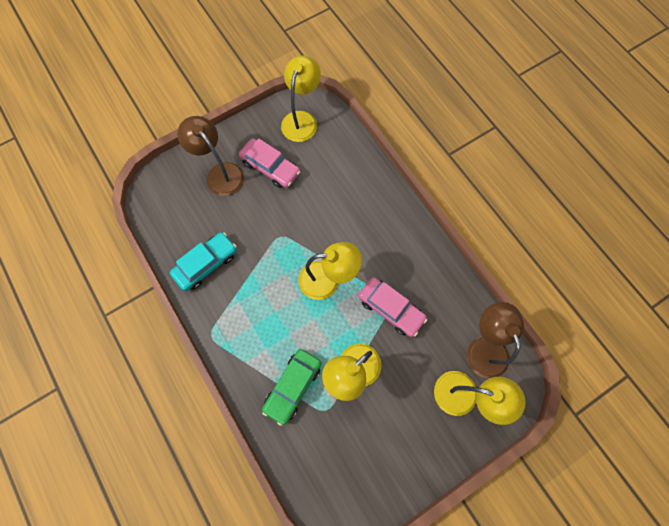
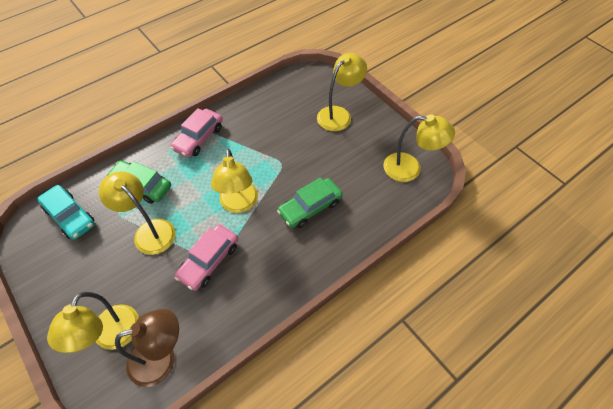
camera: 85 degrees right, 15 degrees down
(206, 264) = (252, 116): turquoise car -> turquoise car (70, 216)
(220, 173) = (339, 114): brown lamp -> yellow lamp
(270, 167) = (351, 149): pink car -> pink car (198, 138)
(337, 213) = (310, 207): none -> green car

